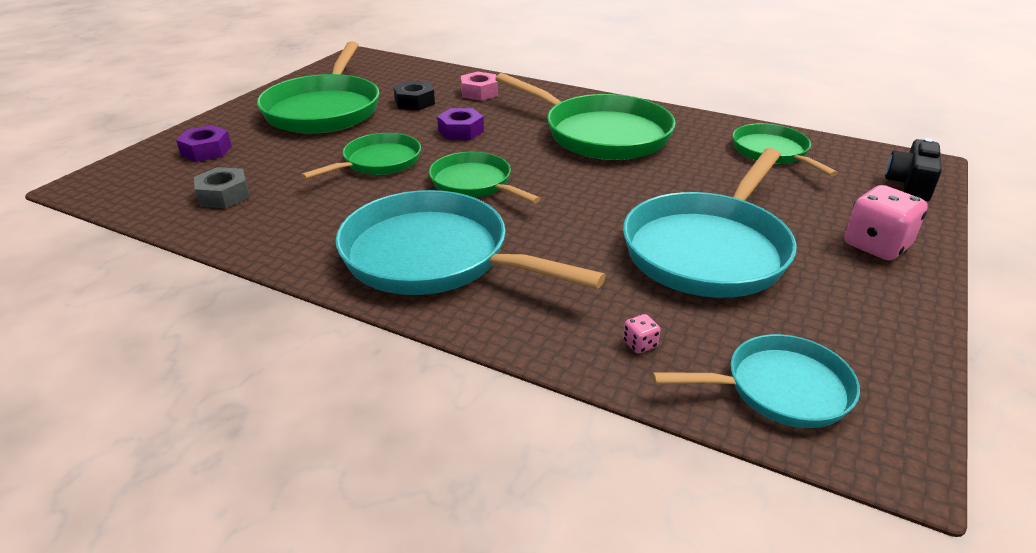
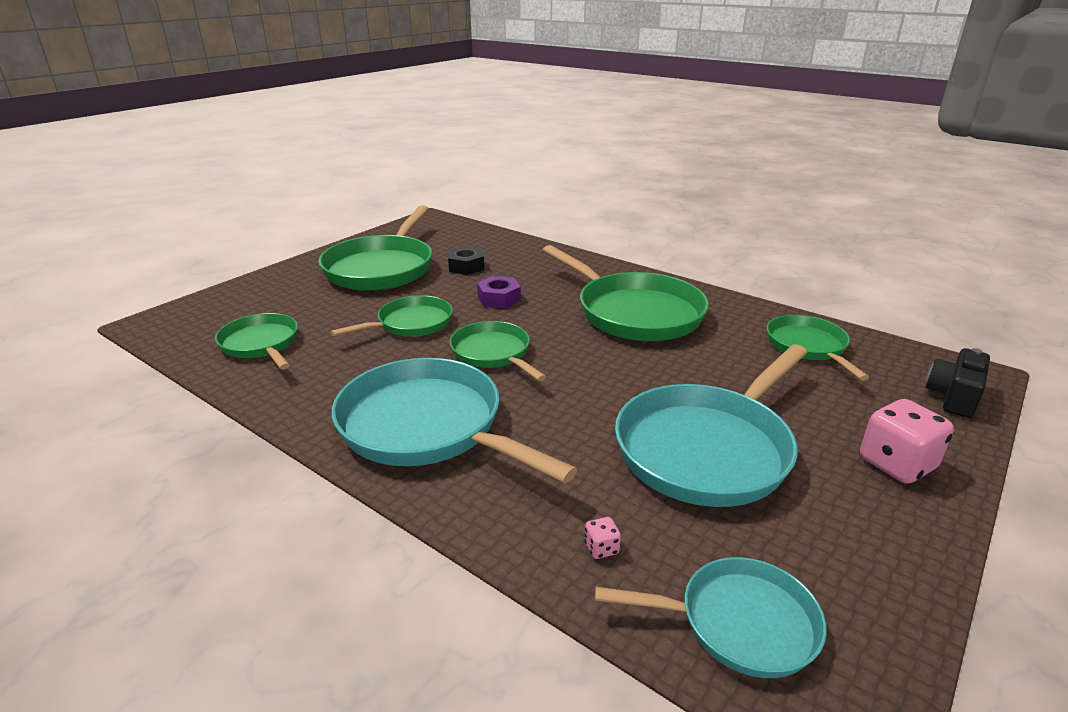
camera: 10 degrees right, 5 degrees down
(206, 151) = (263, 299): purple nut -> none
(224, 195) = (261, 344): grey nut -> green pan
(479, 92) = (530, 261): pink nut -> none

